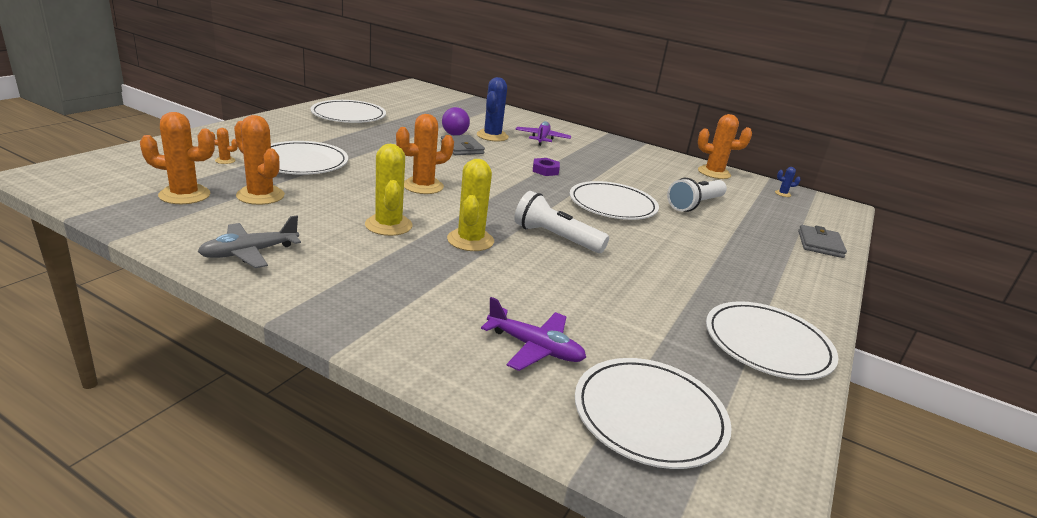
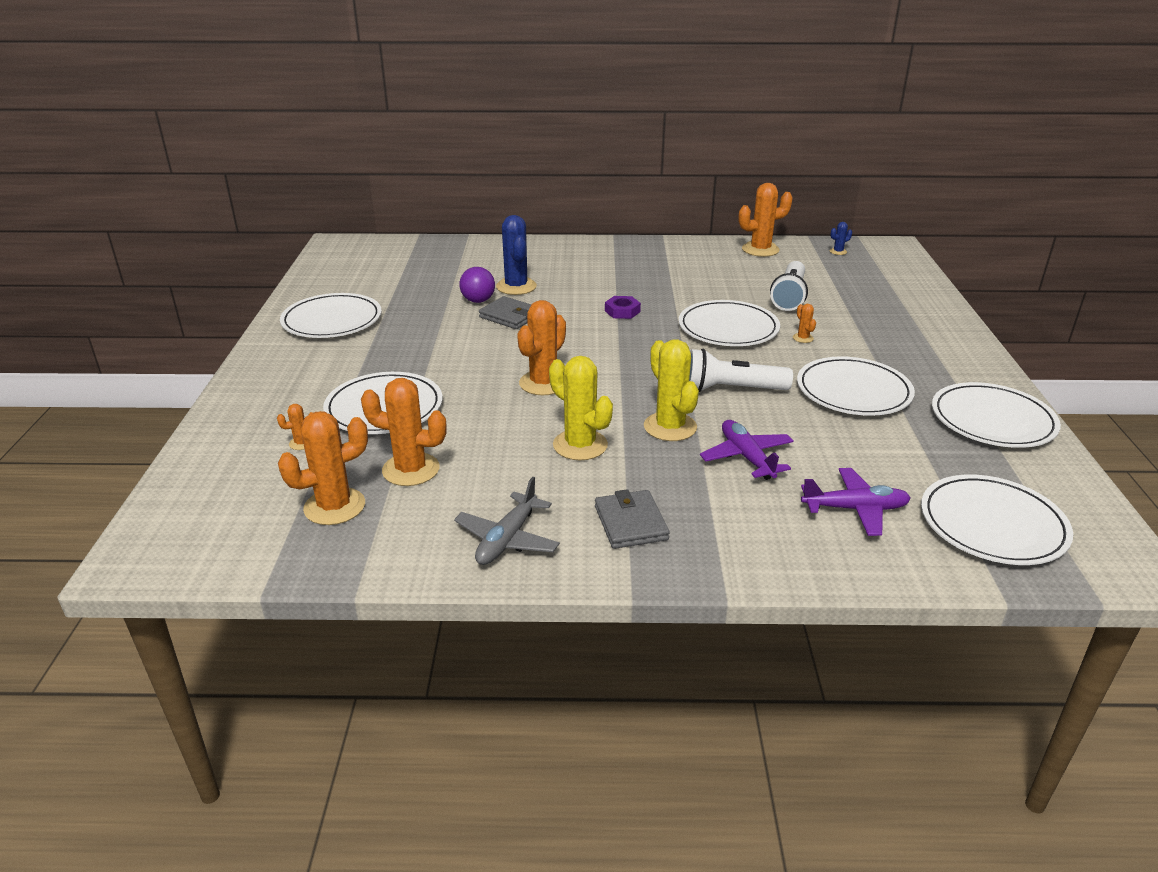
camera: 25 degrees left, 5 degrees up
(542, 139) = (566, 269): purple plane -> purple plane (746, 457)
(659, 276) = (853, 391): none -> white plate
(666, 231) = (803, 338): none -> orange cactus
(820, 244) = (922, 299): grey wallet -> grey wallet (631, 523)

